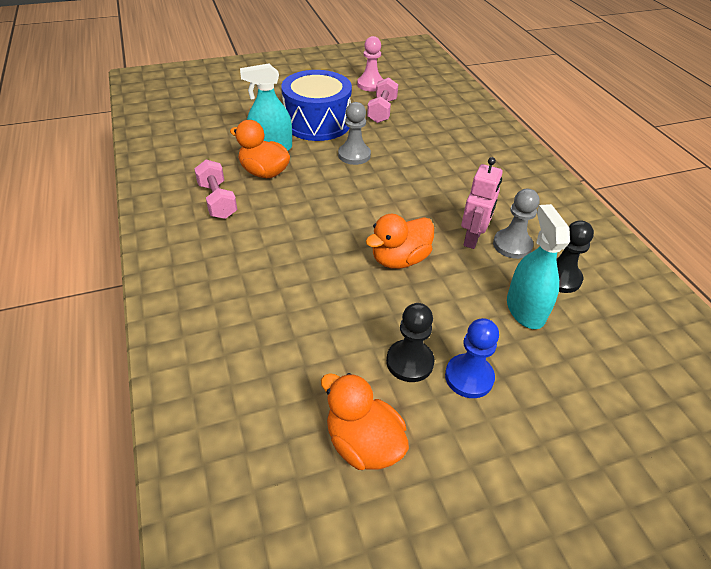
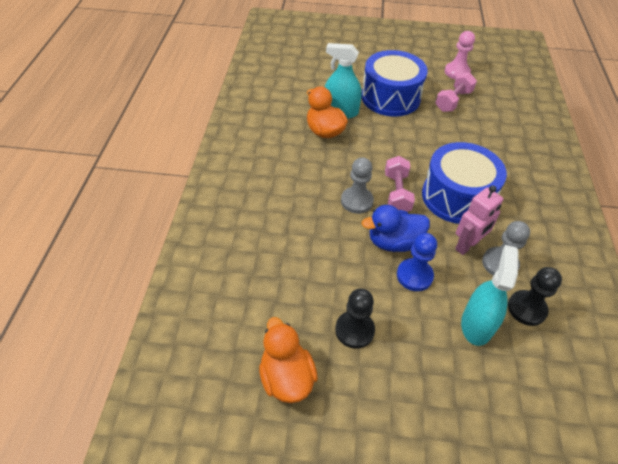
camera: 25 degrees right, 5 degrees up
(217, 201) = (277, 145): pink dumbbell -> pink dumbbell (397, 193)
(354, 155) = (406, 137): grey pawn -> grey pawn (357, 201)
(399, 259) = (393, 242): orange duck -> blue duck
(436, 197) = (457, 197): none -> blue drum
(469, 377) = (395, 361): blue pawn -> blue pawn (414, 275)

